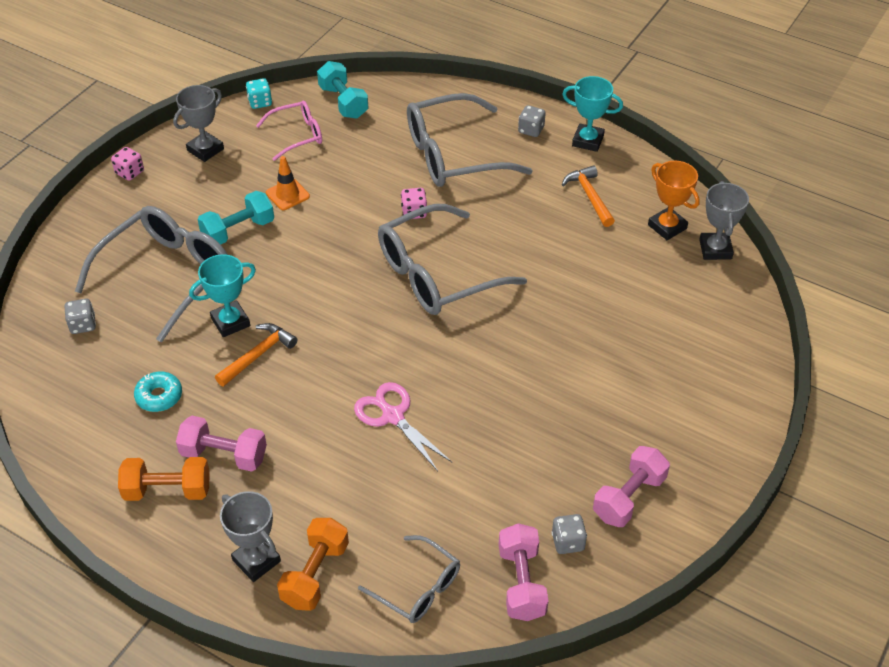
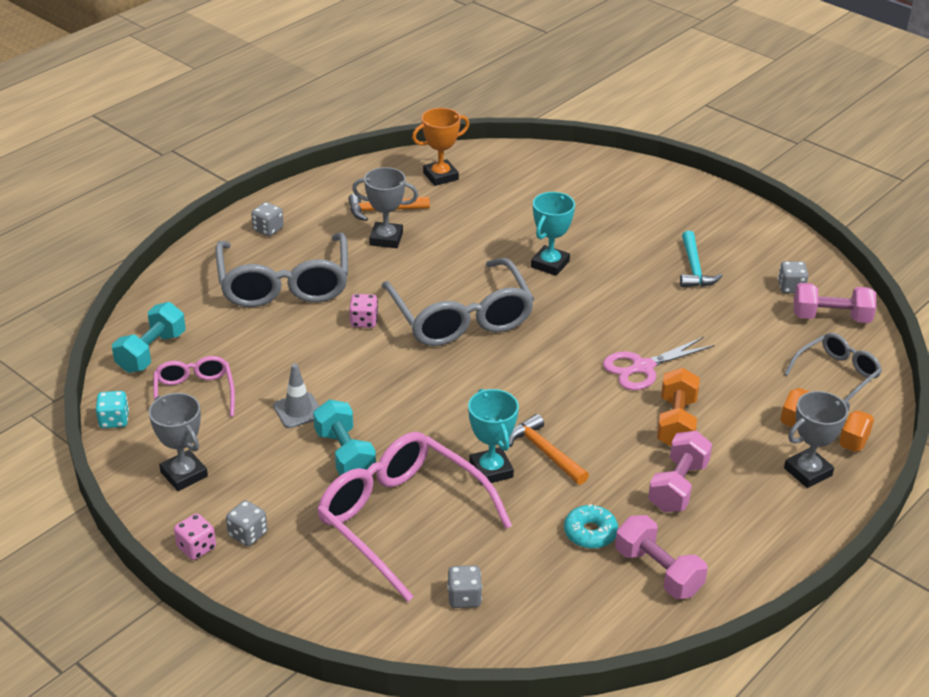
camera: 80 degrees left, 10 degrees down
(145, 195) = (248, 534): none -> grey dice
(167, 276) = (401, 519): grey glasses -> pink glasses
(167, 490) = (720, 531): orange dumbbell -> orange dumbbell (676, 423)
(287, 195) = (298, 410): orange traffic cone -> grey traffic cone
(343, 102) = (151, 352): turquoise dumbbell -> turquoise dumbbell turned 45 degrees counterclockwise
(575, 449) = (694, 268): none -> turquoise hammer
(588, 141) = (302, 198): turquoise trophy -> turquoise trophy (550, 264)
(629, 497) = (747, 250): pink dumbbell -> pink dumbbell (658, 572)
(715, 249) = (477, 158): grey trophy -> grey trophy (386, 239)

